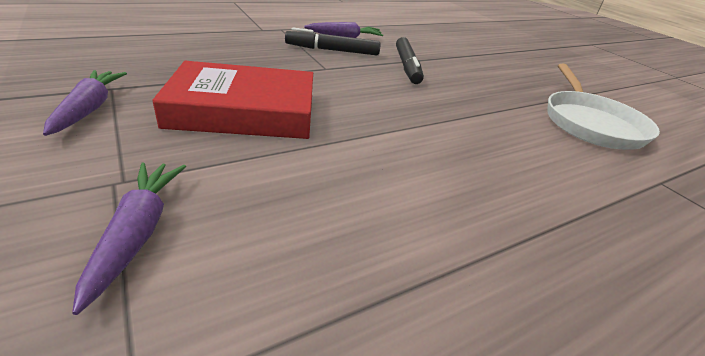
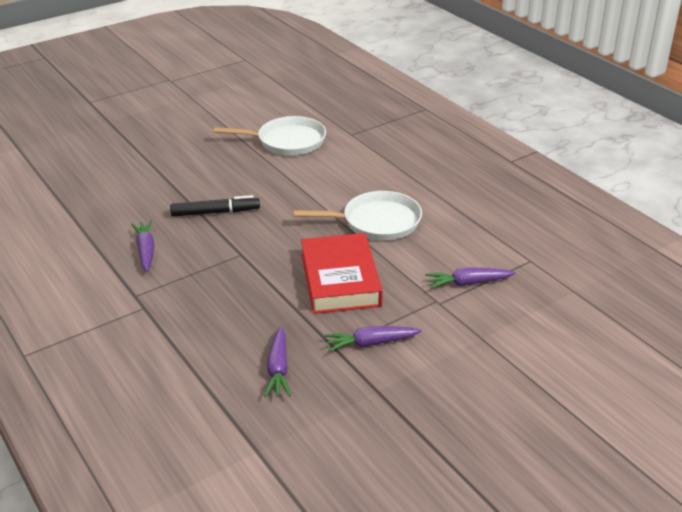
camera: 90 degrees left, 0 degrees up
(114, 59) = (278, 369): none -> purple carrot
(332, 50) = (192, 255): black marker -> none
(379, 161) = (377, 222): none -> white pan

